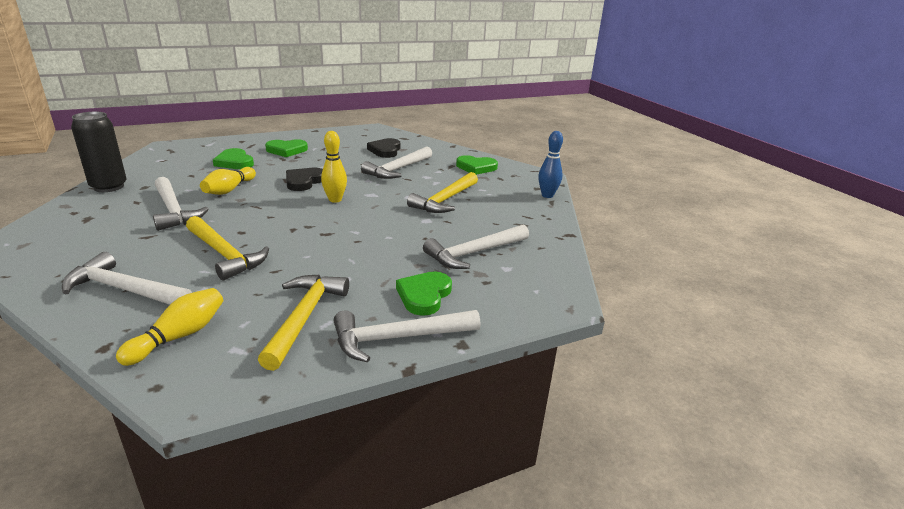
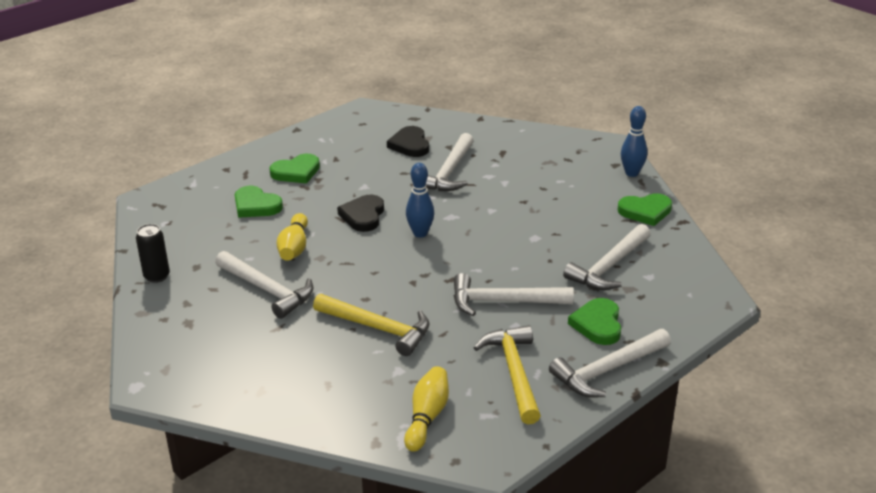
camera: 15 degrees left, 5 degrees up
(109, 187) = (157, 276): black can -> black can, size x0.65
(124, 290) = (327, 388): white hammer -> white hammer (503, 302)
(335, 200) = (420, 233): yellow bowling pin -> blue bowling pin
(445, 200) = (533, 206): yellow hammer -> none
(476, 167) = (531, 148): green heart -> green heart (645, 211)

